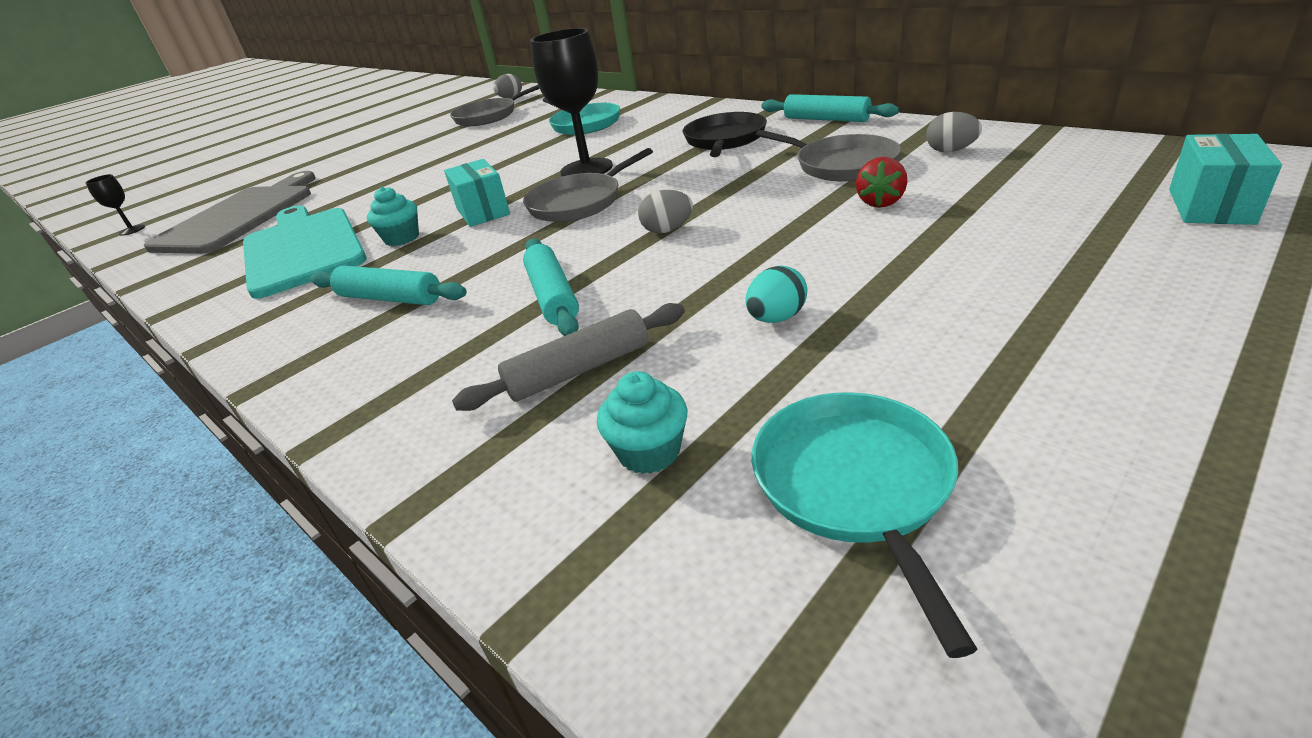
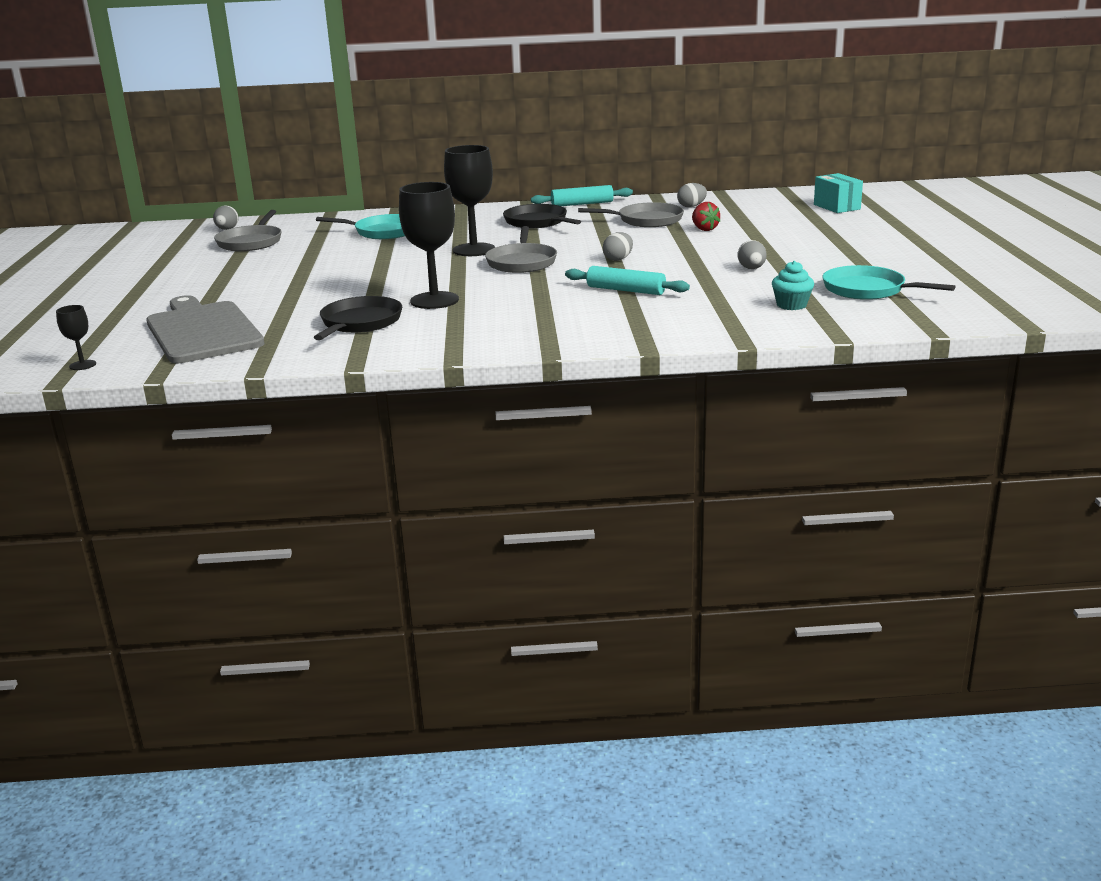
camera: 50 degrees left, 10 degrees down
(303, 249) = (360, 323): turquoise cutting board -> black pan
(390, 298) = (523, 315): turquoise rolling pin -> none
(402, 238) = (434, 300): turquoise cupcake -> black goblet
(483, 212) = (458, 279): turquoise box -> none
(579, 370) = (708, 301): grey rolling pin -> none
(776, 318) = (751, 269): turquoise egg -> grey egg

